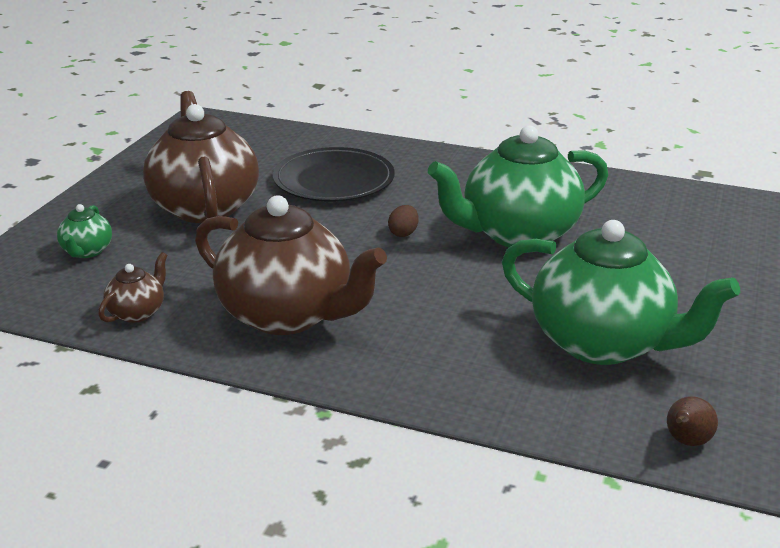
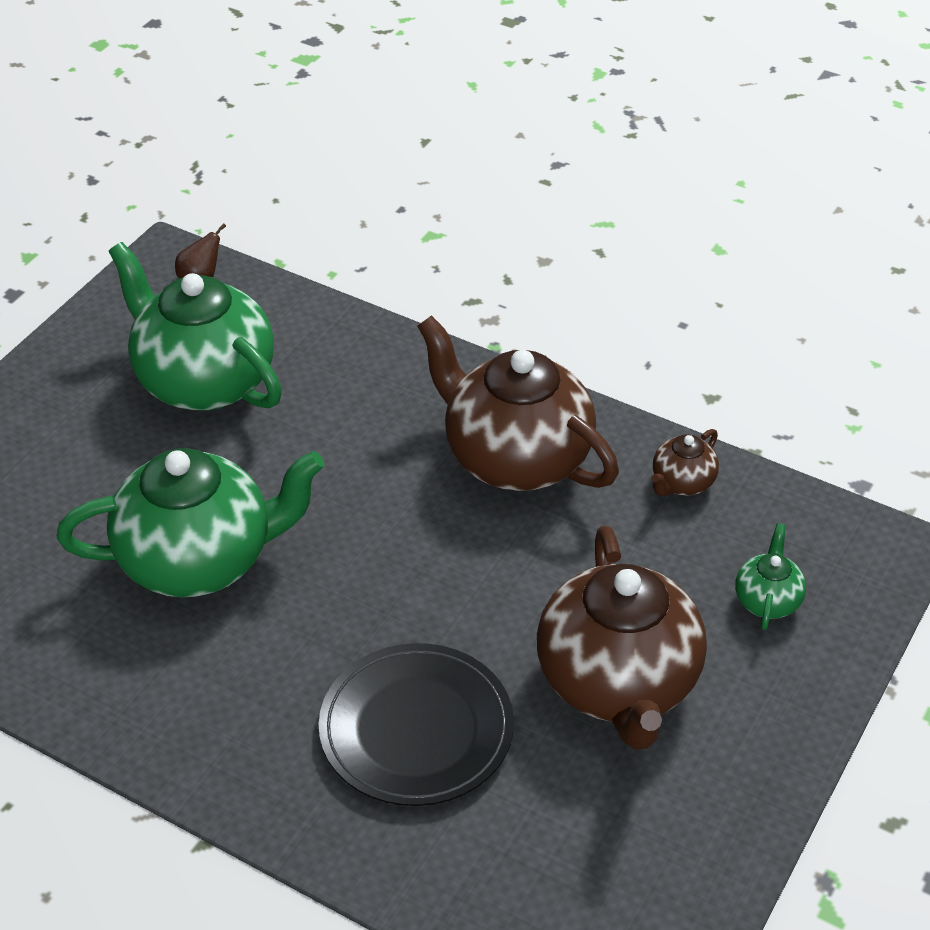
camera: 170 degrees left, 15 degrees up
(403, 233) = (347, 582): brown egg -> none

